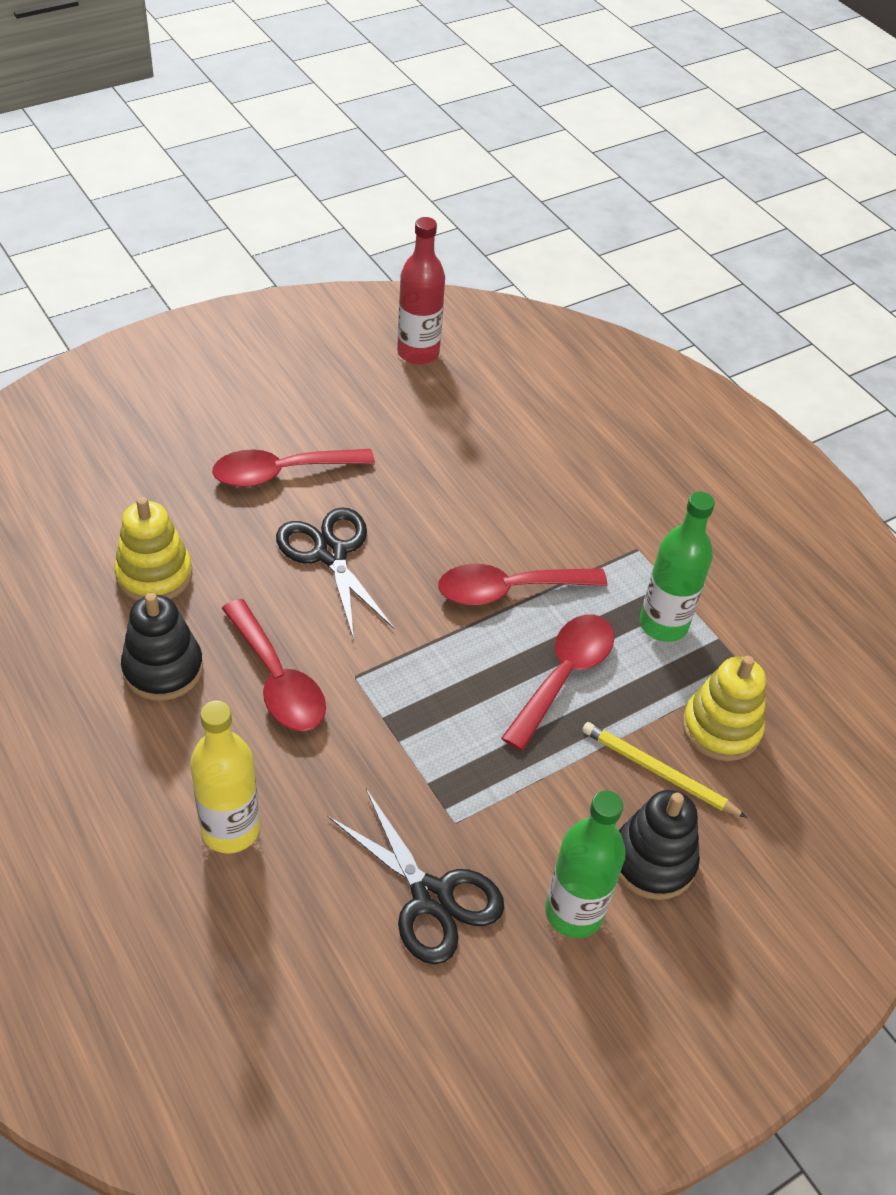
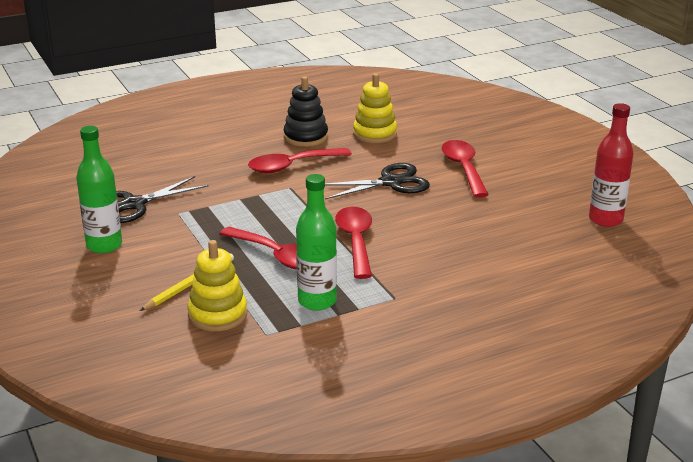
camera: 100 degrees right, 20 degrees down
(230, 830) = (197, 154): yellow bottle -> none
(653, 861) = (125, 275): black stacking toy -> none

